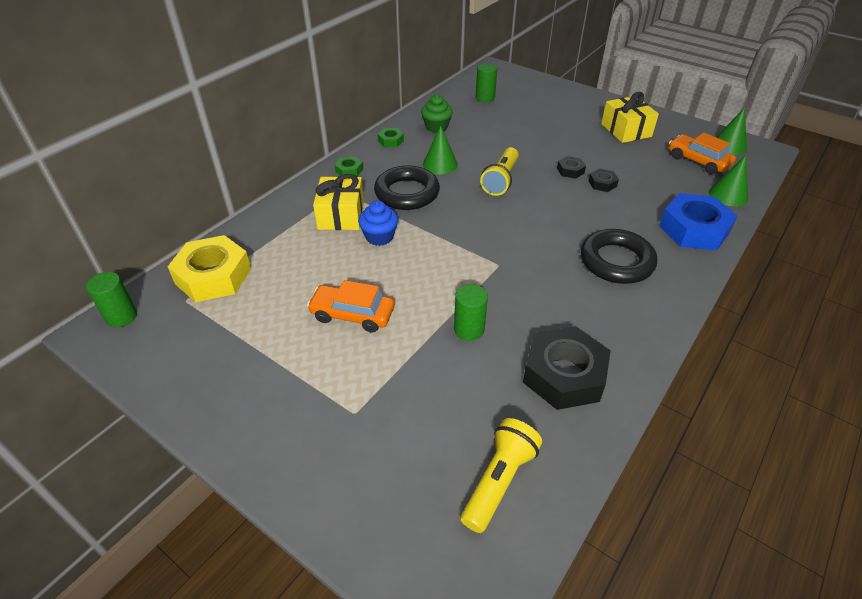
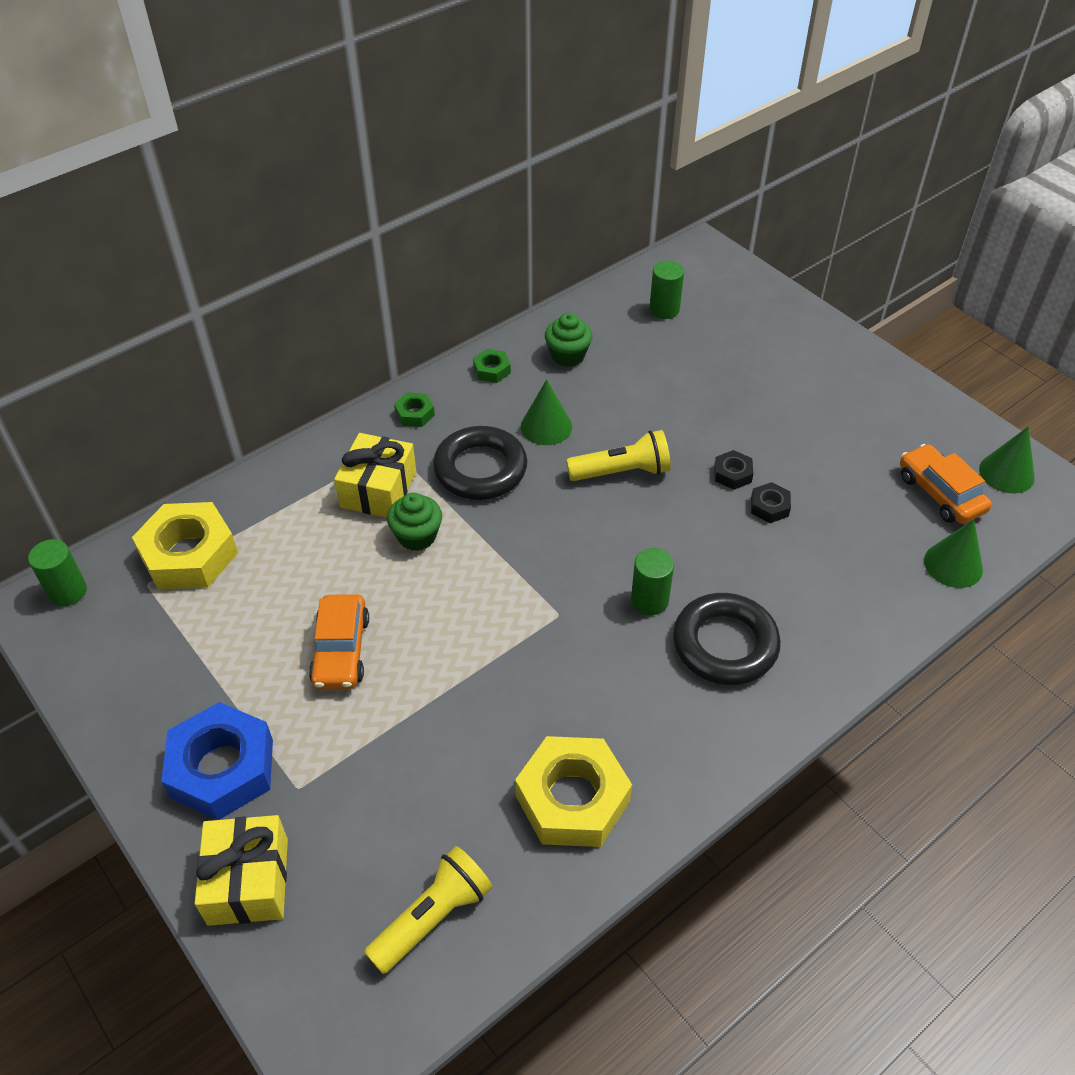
camera: 15 degrees right, 5 degrees up
(352, 315) = (341, 650): orange car -> orange car turned 120 degrees counterclockwise
(379, 237) = (417, 536): blue cupcake -> green cupcake
(469, 329) = (479, 705): green cylinder -> green cylinder (649, 600)
(501, 180) = (622, 472): yellow flashlight -> yellow flashlight turned 135 degrees counterclockwise
(564, 375) = (572, 799): black nut -> yellow nut
(626, 130) = (856, 413): yellow gift -> yellow gift (248, 881)
(694, 229) = (866, 615): blue nut -> blue nut (222, 768)

